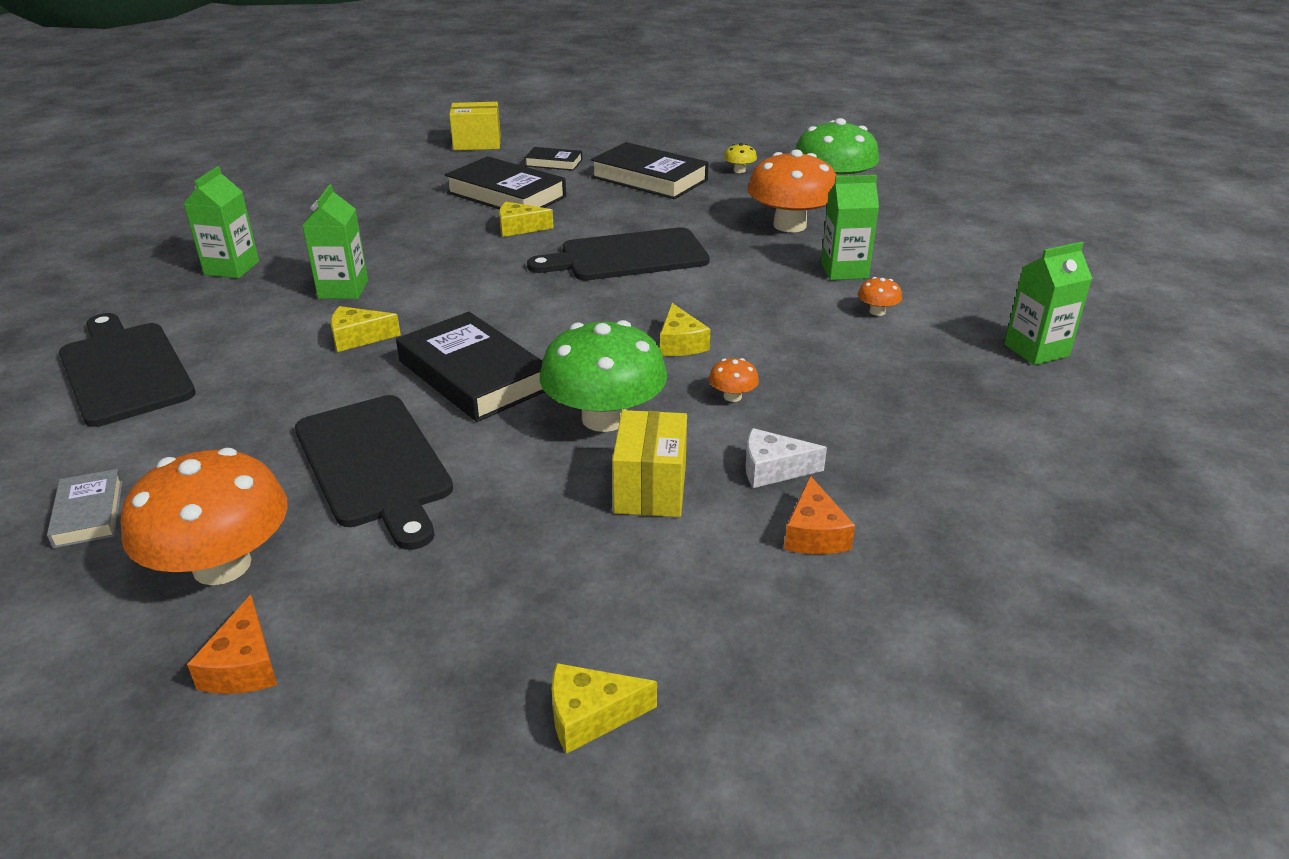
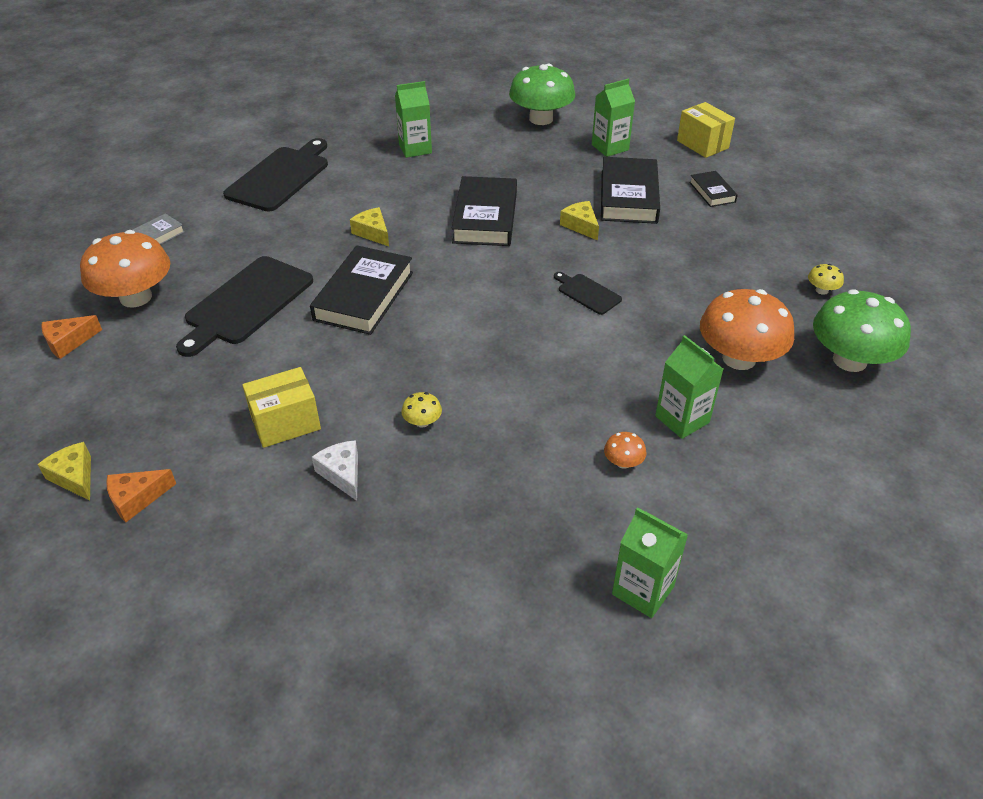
camera: 60 degrees right, 10 degrees up
(343, 289) = (425, 199): green carton -> green carton (610, 147)
(604, 418) = (352, 372): green mushroom -> green mushroom (541, 119)
(627, 256) = (587, 293): black cutting board -> black cutting board, size x0.49
(649, 179) = (741, 249): black book -> black book (485, 217)
(680, 343) = (476, 369): yellow cheese -> none
(732, 396) = (422, 422): orange mushroom -> yellow mushroom
(814, 534) = (279, 518): orange cheese -> orange cheese (137, 499)

